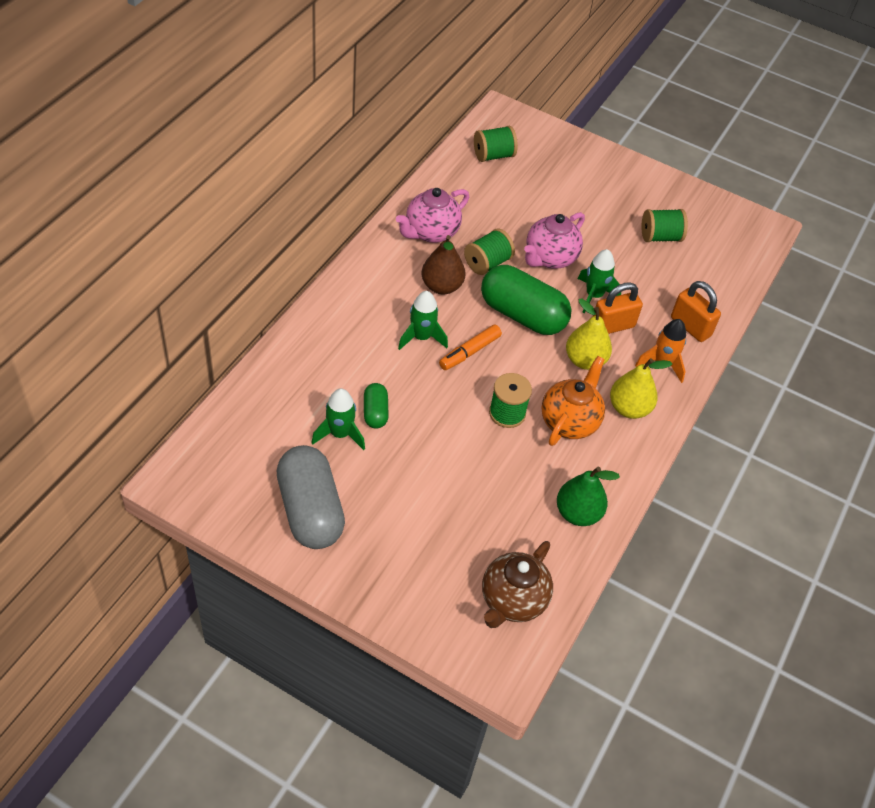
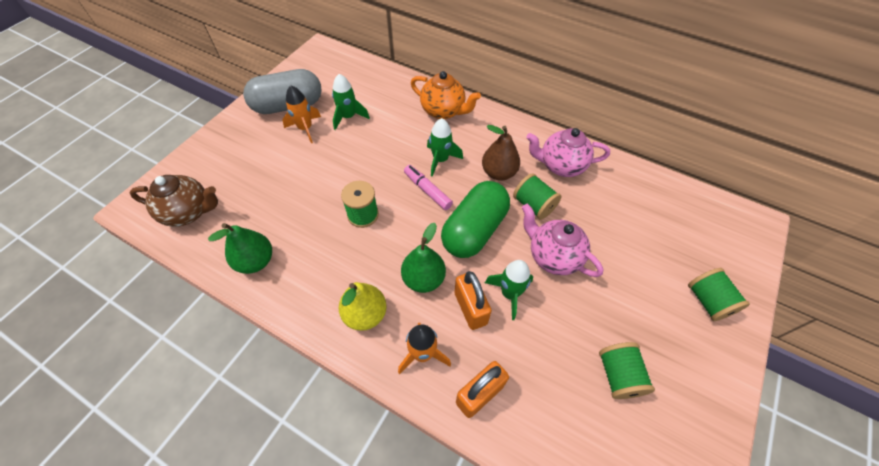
camera: 95 degrees right, 5 degrees up
(361, 484) = (305, 128): none -> orange rocket
(375, 412) = (366, 134): green capsule -> none
(431, 232) = (561, 166): pink teapot -> pink teapot turned 45 degrees counterclockwise
(469, 352) = (427, 190): orange marker -> pink marker
(493, 155) = (684, 214): green spool -> green spool (708, 301)
(512, 601) = (189, 212): brown teapot -> brown teapot turned 150 degrees clockwise
(569, 421) = (352, 261): orange teapot -> orange teapot (443, 111)
(585, 360) = (423, 279): yellow pear -> green pear

